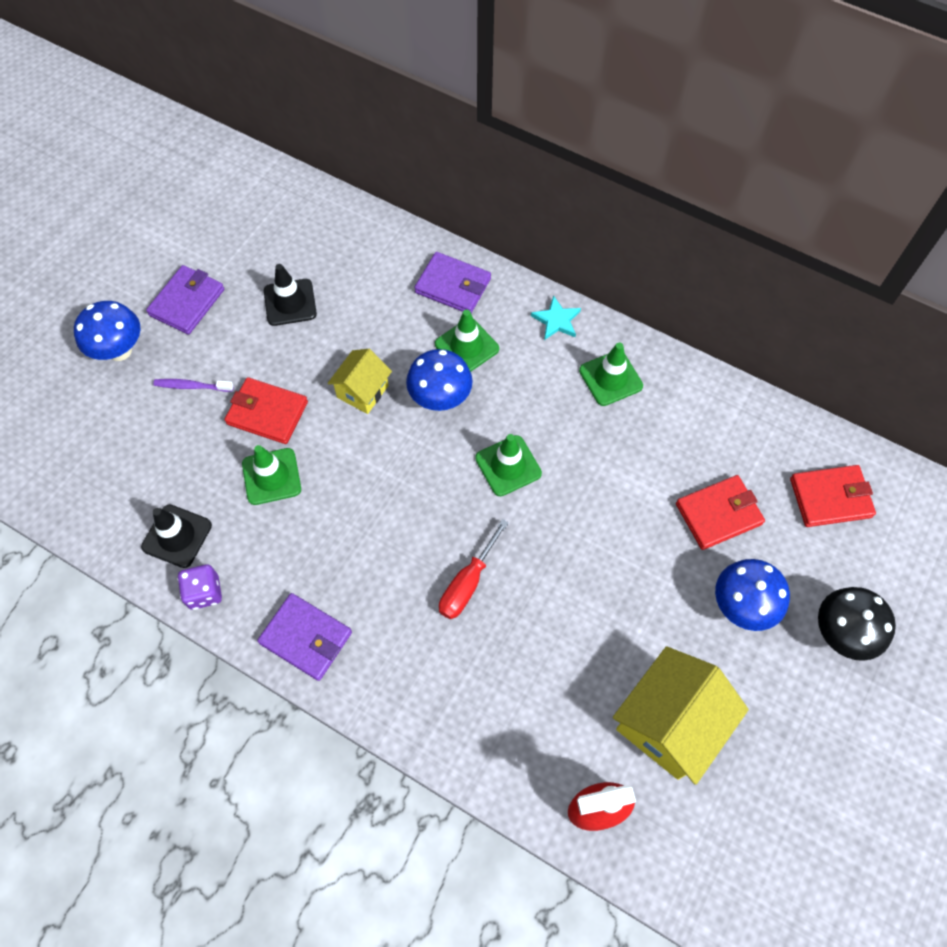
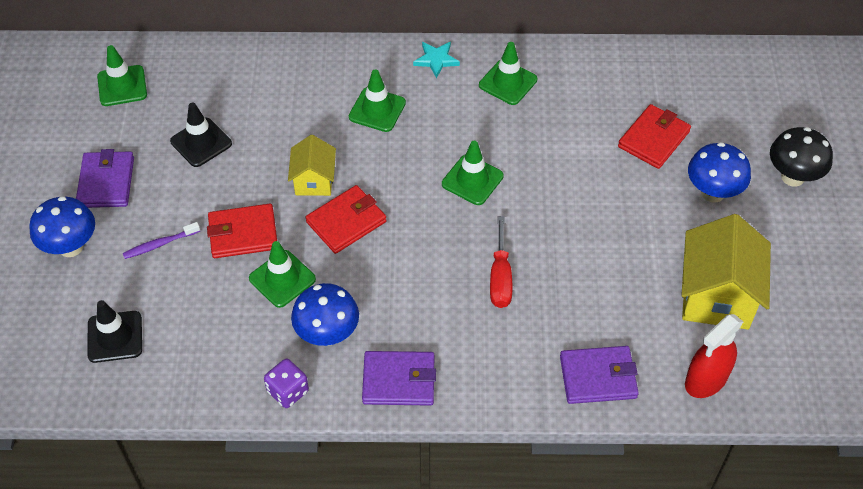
camera: 30 degrees left, 10 degrees down
(177, 536) = (232, 362): black traffic cone -> black traffic cone (115, 337)
(260, 213) = (122, 86): none -> green traffic cone
(440, 398) = (383, 157): blue mushroom -> blue mushroom (327, 334)
(453, 286) = (333, 70): purple wallet -> purple wallet (598, 377)
(830, 498) = (724, 91): red wallet -> red wallet (346, 222)

